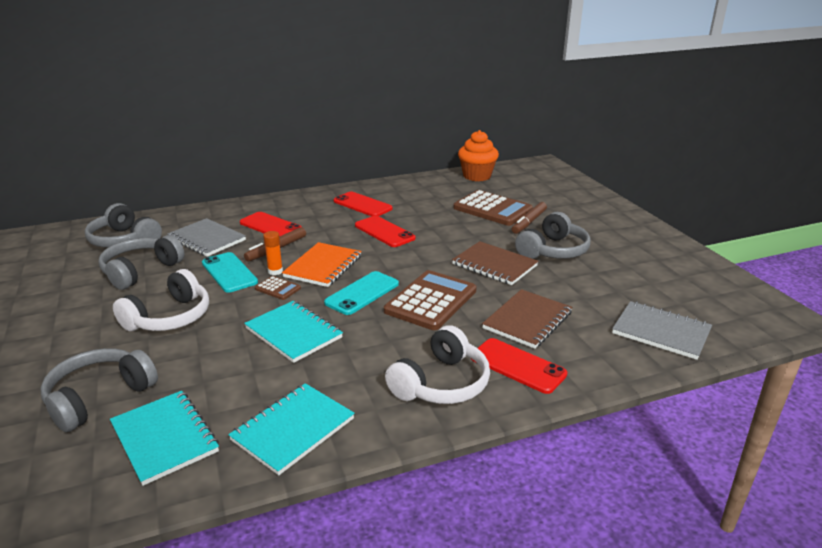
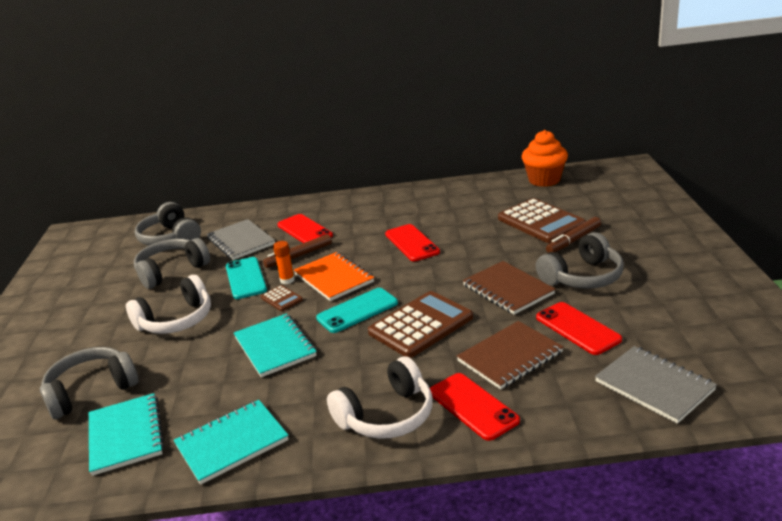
camera: 20 degrees right, 0 degrees up
(323, 266) = (334, 278): orange notebook -> orange notebook turned 75 degrees counterclockwise
(362, 205) = (404, 210): red phone -> red phone (577, 328)

